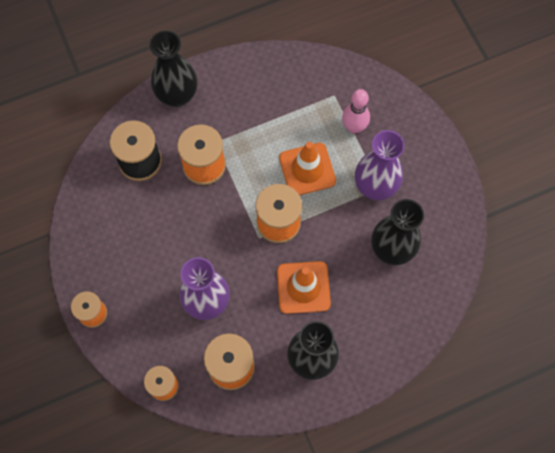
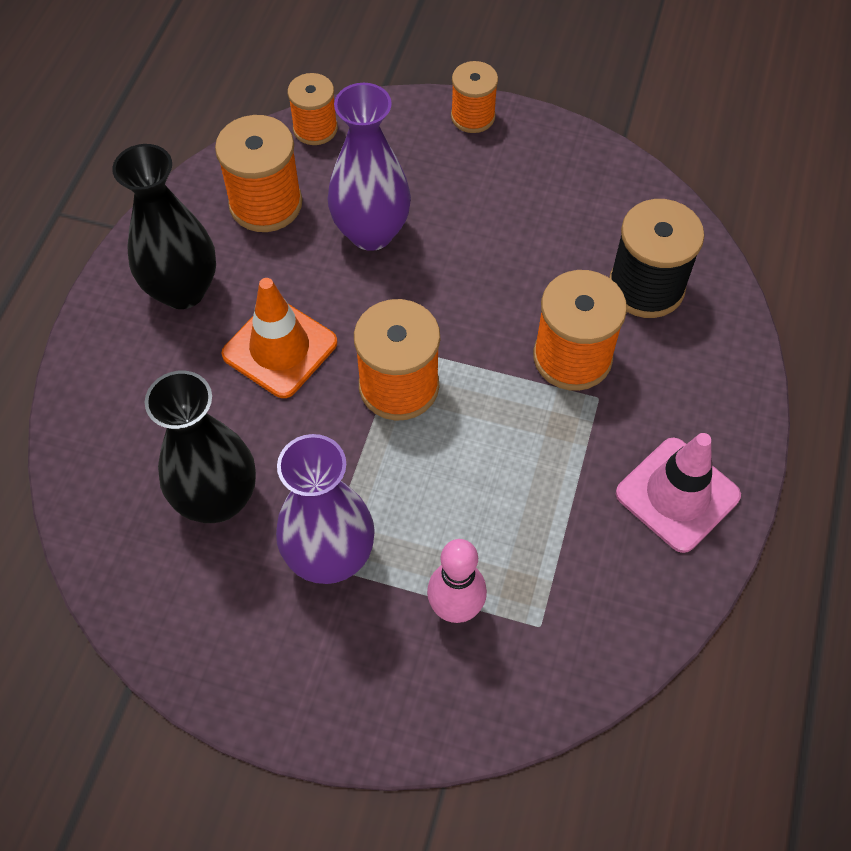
camera: 130 degrees right, 10 degrees down
(177, 96) = (722, 400): black vase -> none
(237, 85) = (677, 494): none -> pink traffic cone
(307, 169) = (445, 484): orange traffic cone -> none

